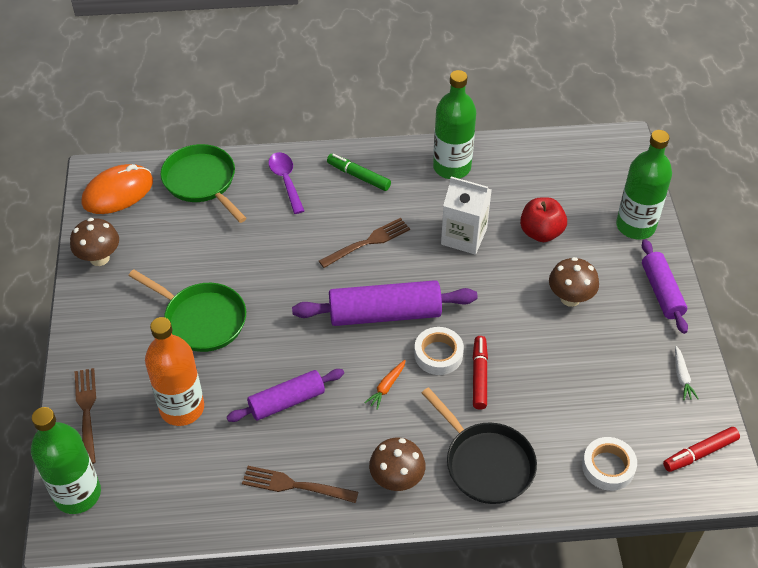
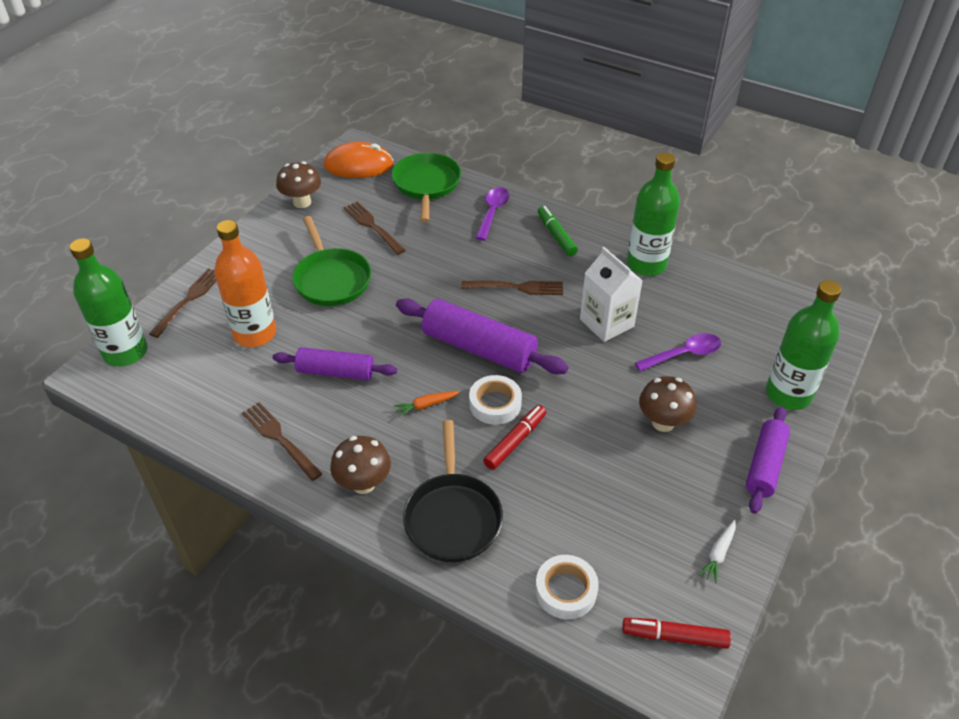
camera: 35 degrees right, 5 degrees down
(191, 248) = (372, 226): none -> brown fork
(541, 232) = (684, 354): red apple -> purple spoon

